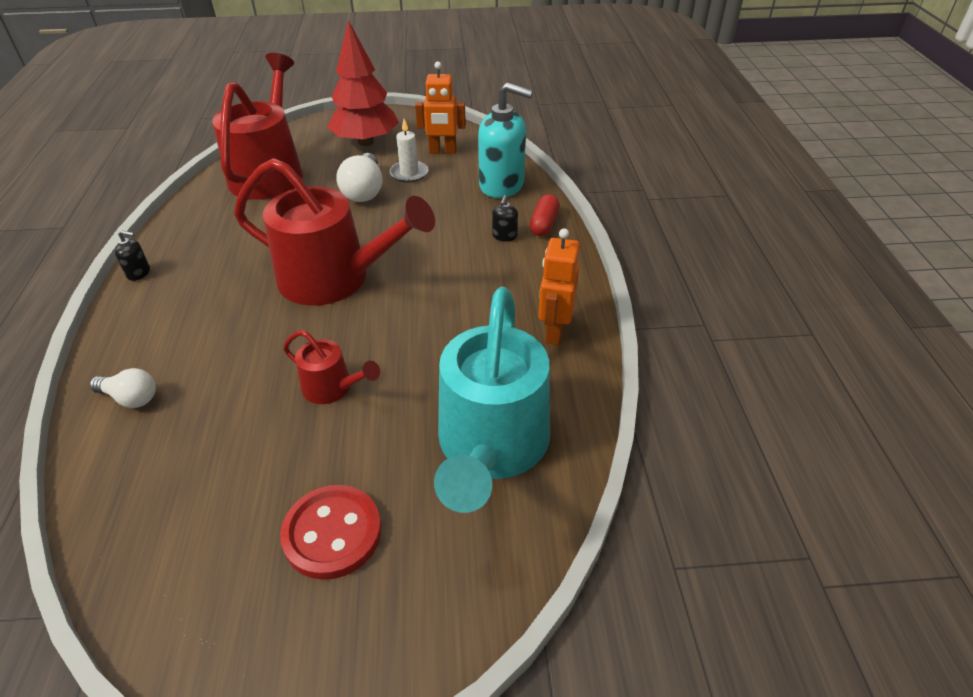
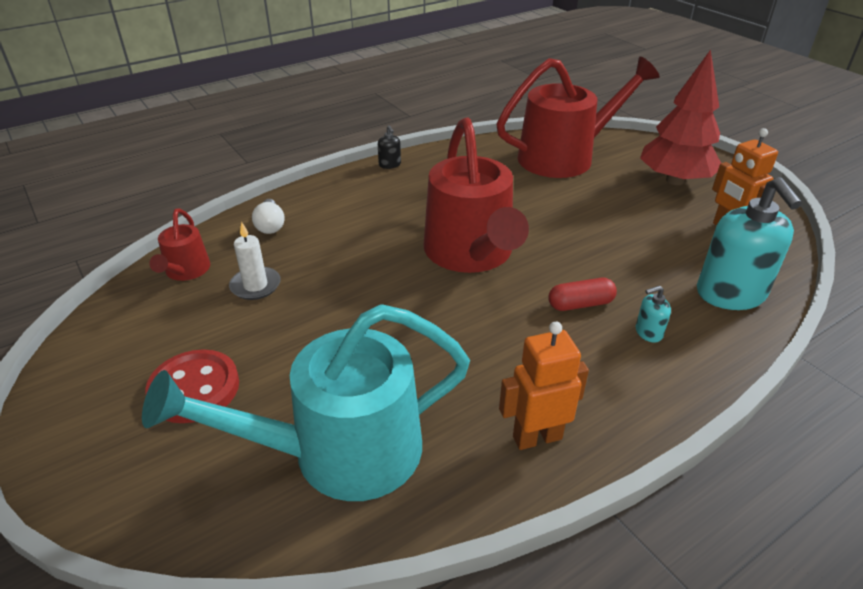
camera: 60 degrees right, 5 degrees down
(332, 388) = (344, 314): red watering can -> red watering can (186, 271)
(364, 191) = (604, 213): white light bulb -> none
(409, 173) = (664, 226): white candle -> white candle (255, 285)
(504, 236) = (648, 332): black soap dispenser -> turquoise soap dispenser
(544, 224) = (706, 355): red capsule -> red capsule (580, 304)

